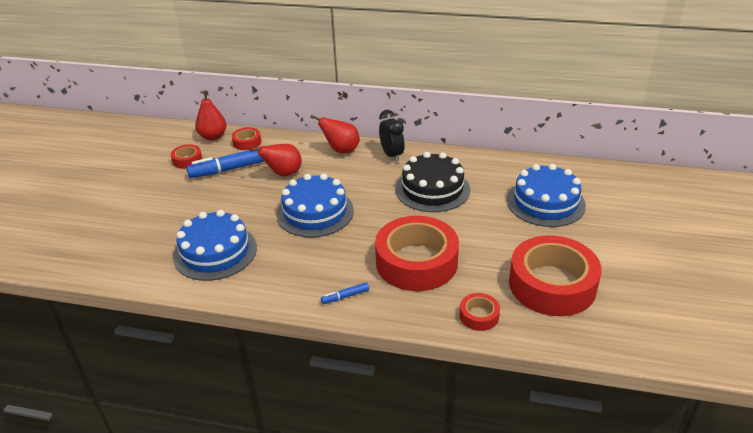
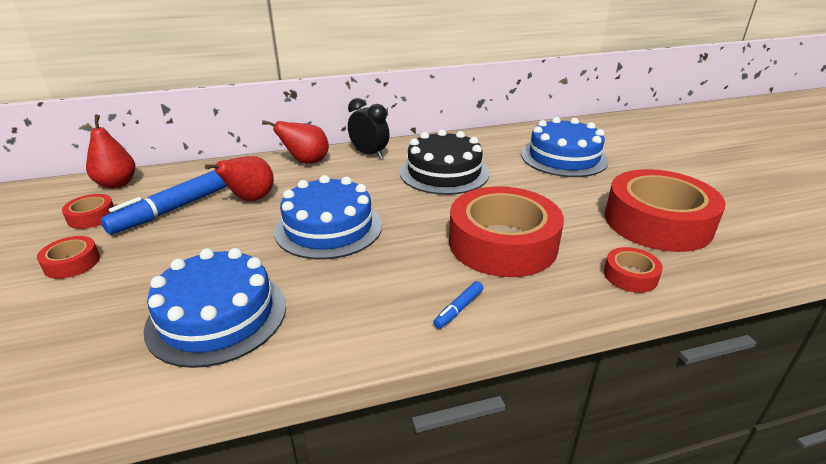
camera: 30 degrees left, 5 degrees down
(247, 142) = (173, 179): red tape -> red tape (72, 263)

